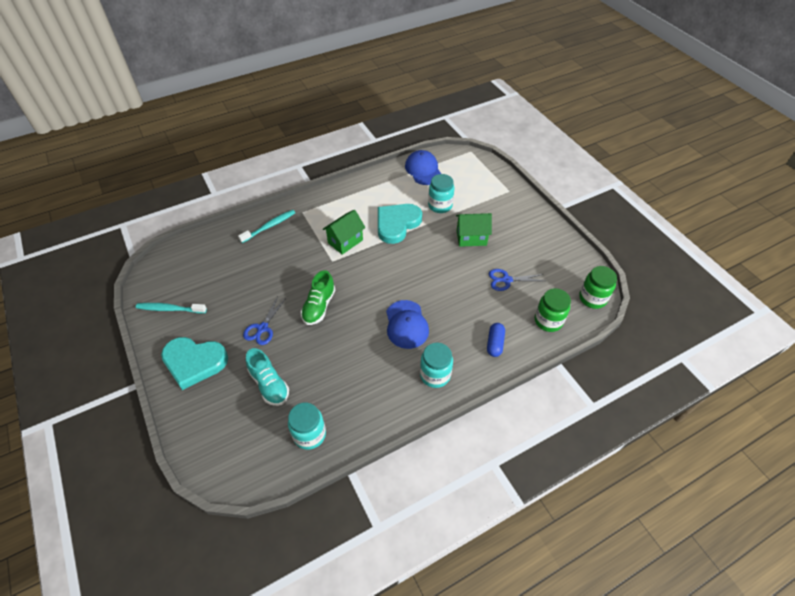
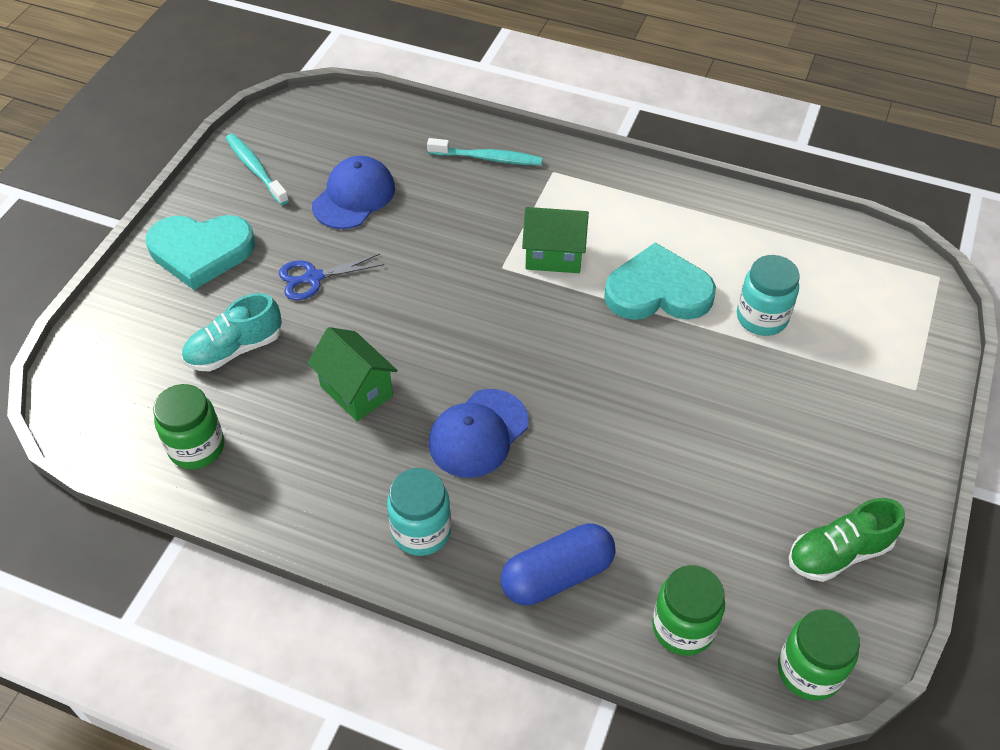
camera: 50 degrees right, 0 degrees up
(194, 362) = (201, 251): turquoise heart -> turquoise heart turned 60 degrees counterclockwise
(269, 384) = (235, 349): turquoise shoe -> turquoise shoe turned 45 degrees clockwise
(309, 434) = (197, 447): turquoise jar -> green jar
(319, 306) = (408, 310): green shoe -> green shoe (838, 553)
(423, 170) = (812, 245): blue cap -> blue cap (354, 196)
(471, 238) = (741, 404): green house -> green house (356, 391)
(495, 343) = (557, 575): blue capsule -> blue capsule, size x1.57
(506, 280) = (706, 510): blue scissors -> none

